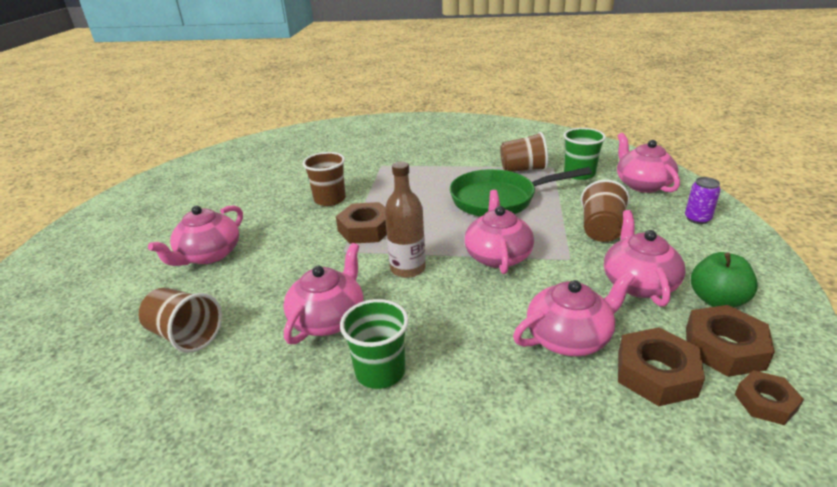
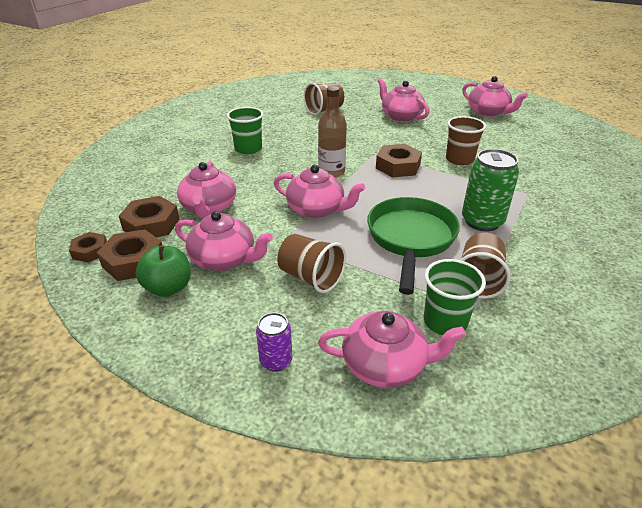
camera: 110 degrees right, 5 degrees up
(328, 319) = (303, 142): pink teapot -> pink teapot (488, 112)
(443, 176) = (482, 221): none -> green can

